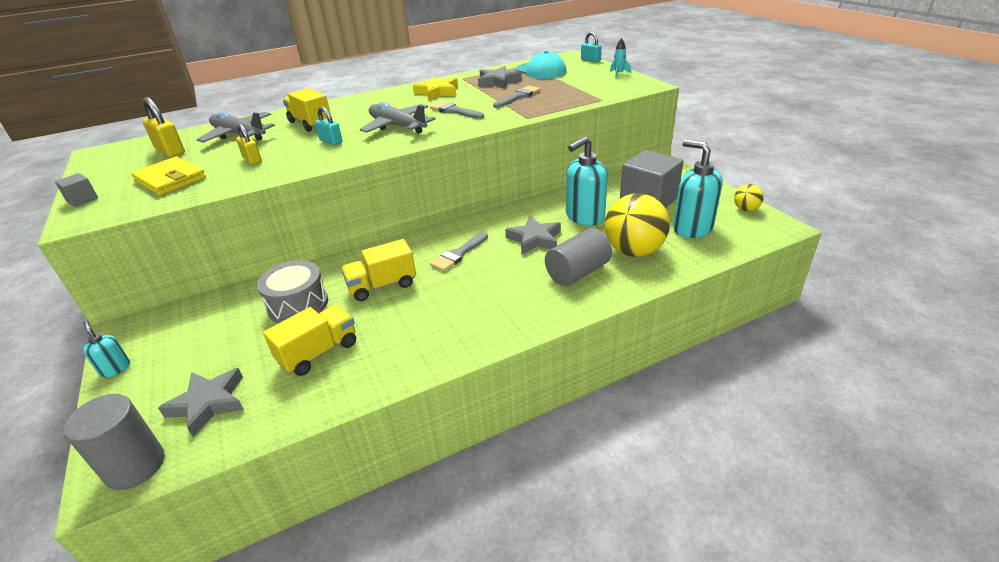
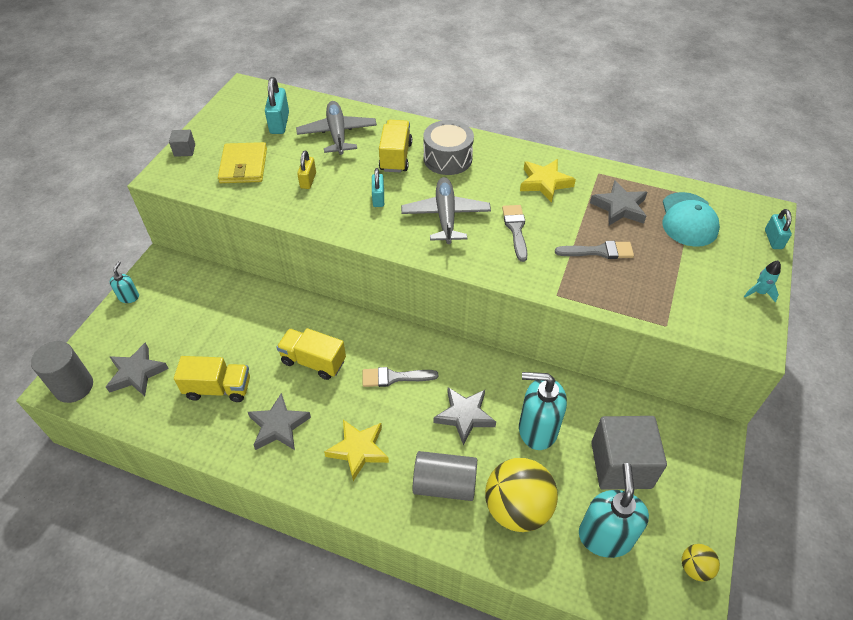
camera: 45 degrees right, 15 degrees up
(170, 151) = (279, 123): yellow padlock -> turquoise padlock
(298, 305) = (253, 331): grey drum -> grey drum (447, 158)
(411, 332) = (278, 426): none -> grey star
(495, 299) = (358, 450): none -> yellow star

